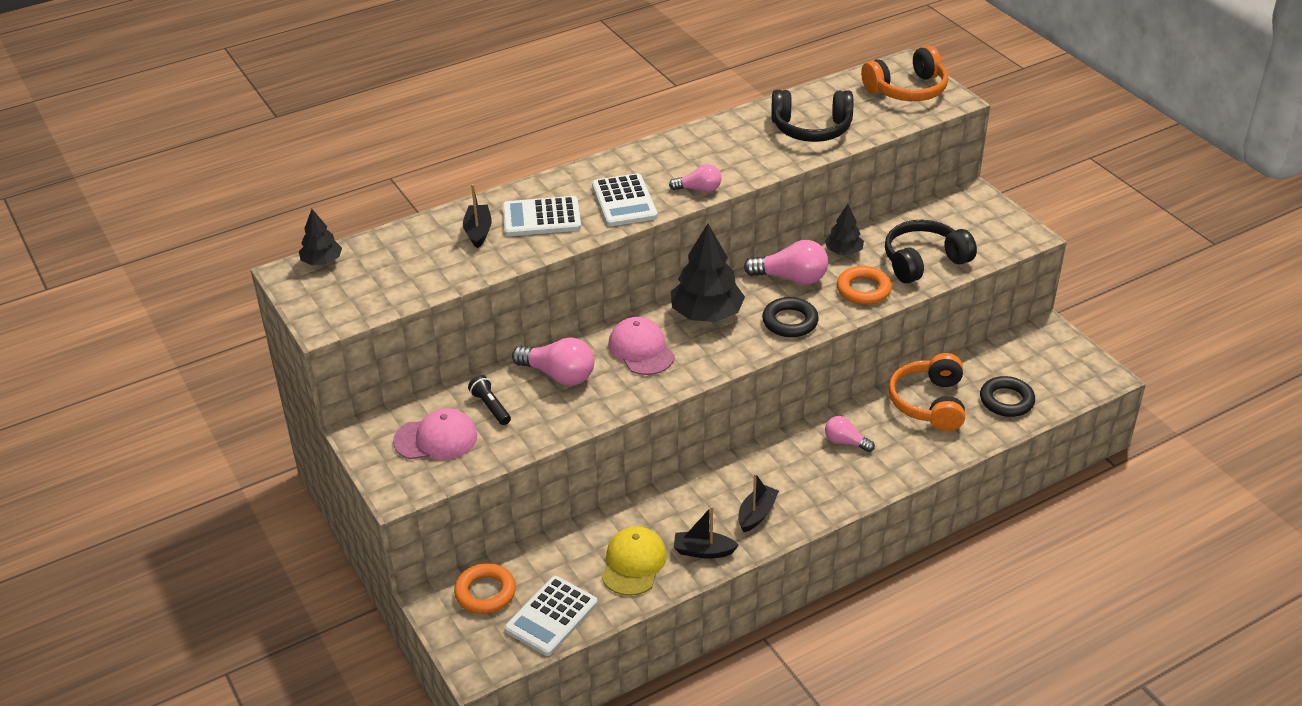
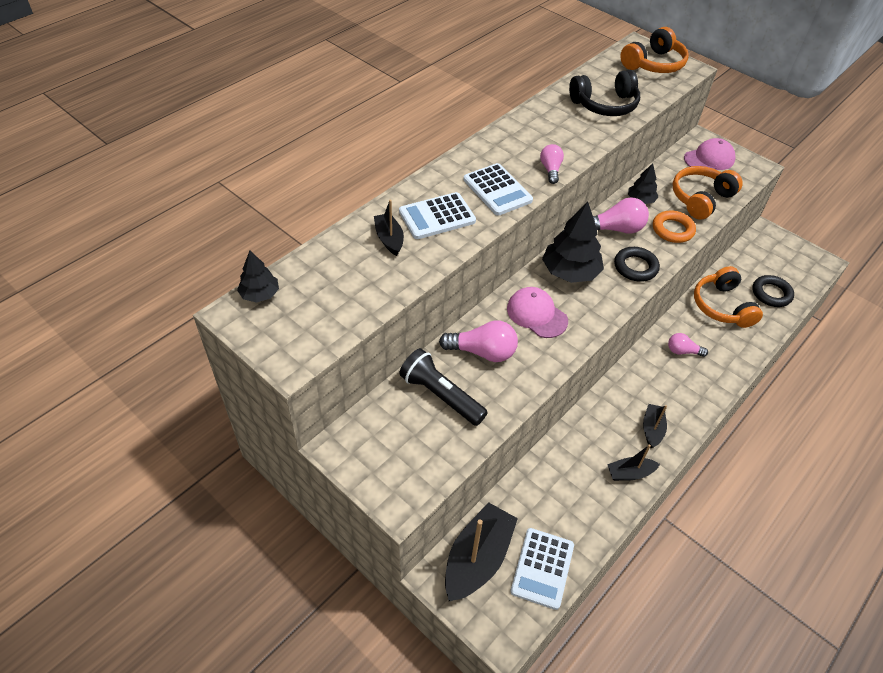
camera: 20 degrees left, 10 degrees up
(436, 439) = (408, 439): pink cap -> pink cap (709, 159)
(485, 592) = (477, 558): orange ring -> black boat
(490, 407) = (441, 395): black flashlight -> black flashlight, size x1.79
(633, 563) = (583, 498): yellow cap -> none
(699, 189) = (550, 170): pink light bulb -> pink light bulb turned 75 degrees counterclockwise
(923, 261) = (700, 199): black headphones -> orange headphones

